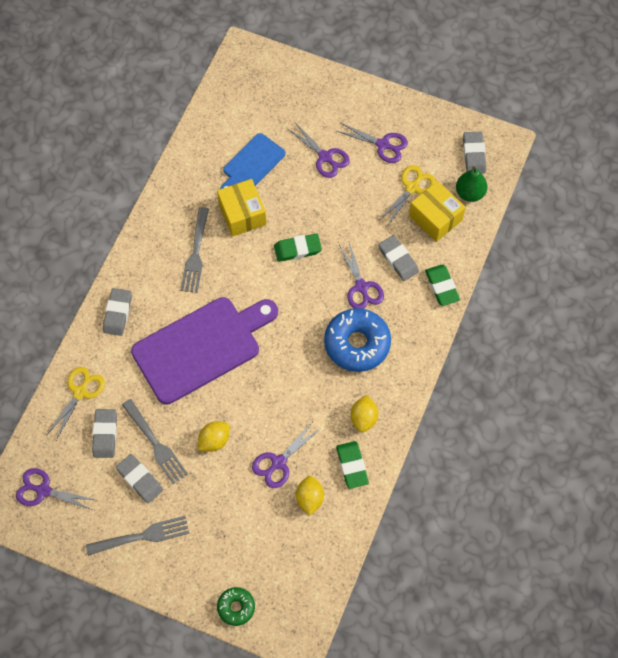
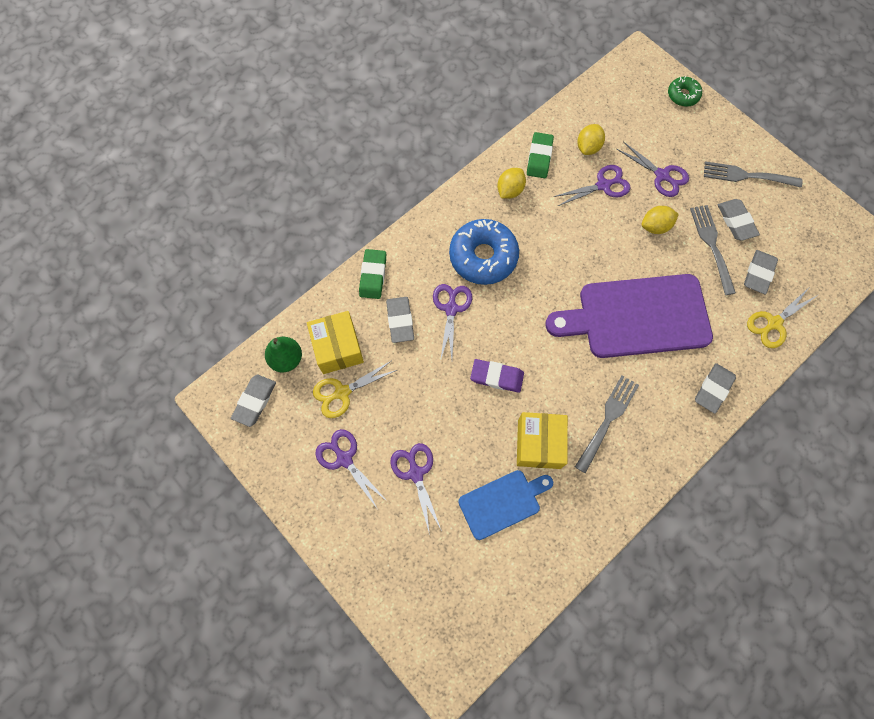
camera: 155 degrees left, 5 degrees up
(43, 490) = (830, 247): purple scissors -> purple scissors (661, 175)
(297, 249) = (496, 377): green eraser -> purple eraser

